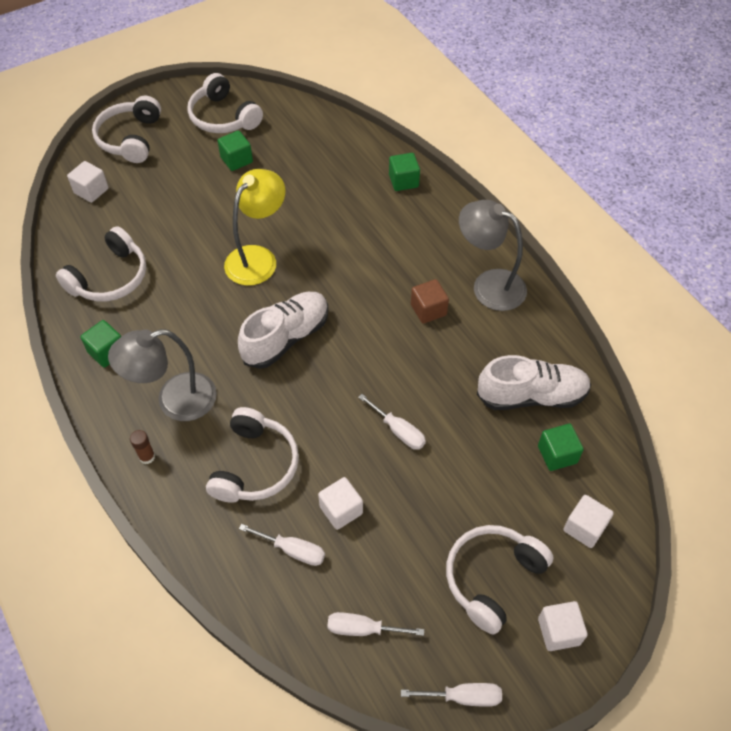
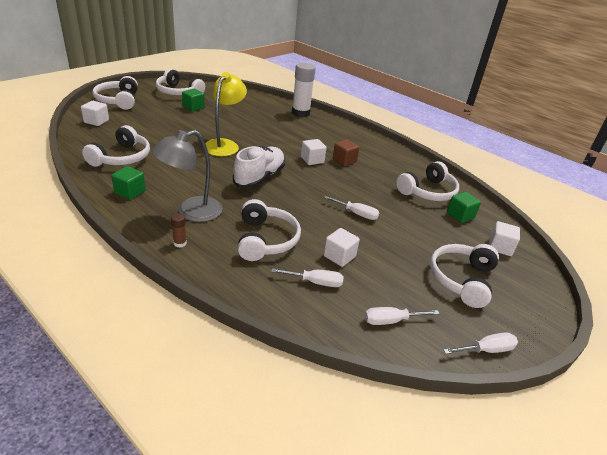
camera: 20 degrees left, 20 degrees down
(403, 181) = (301, 113): green cube -> white glue stick
(489, 285) = (373, 149): grey lamp -> none
(531, 396) = (428, 192): white shoe -> white headphones
(558, 631) = (522, 301): white cube -> white cube (312, 160)

